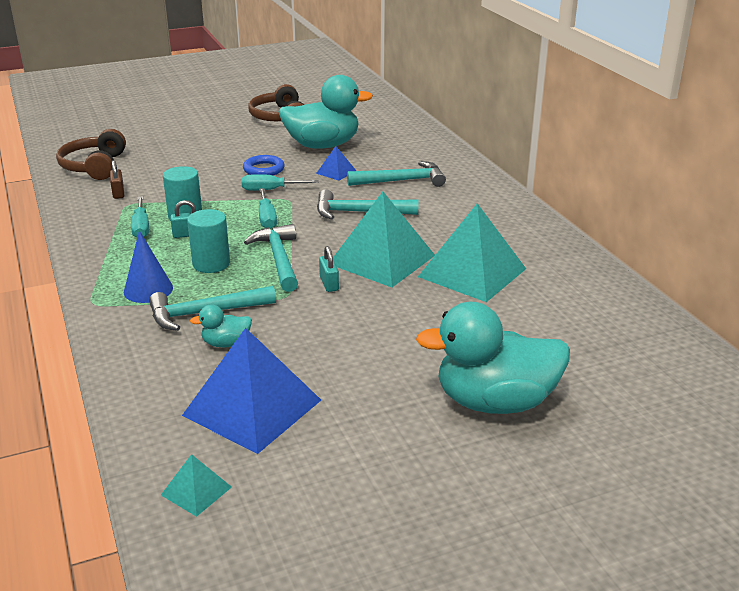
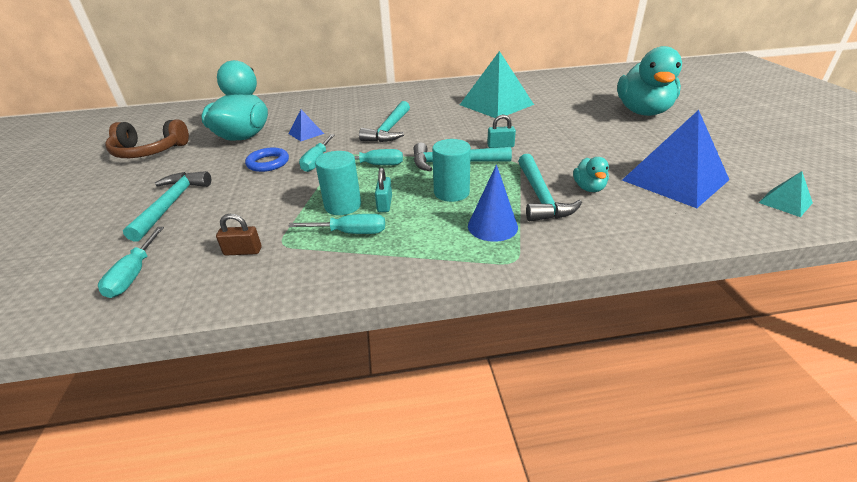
camera: 75 degrees left, 5 degrees up
(94, 166) = (134, 275): brown headphones -> turquoise screwdriver
(382, 259) = (469, 127): turquoise pyramid -> none
(401, 181) = (345, 113): turquoise hammer -> turquoise hammer (171, 204)

